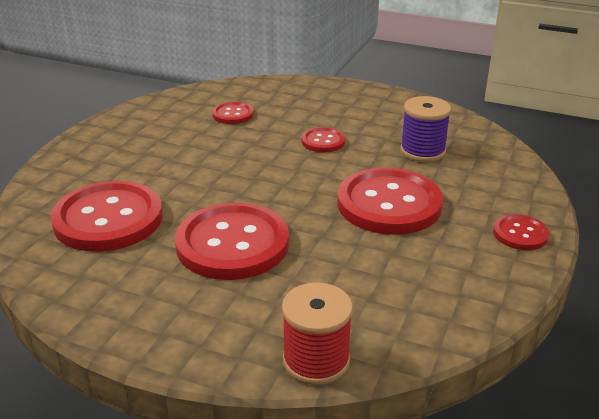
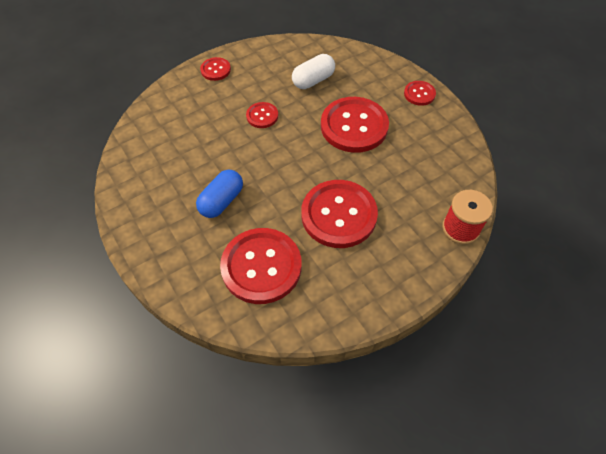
camera: 55 degrees left, 25 degrees up
(176, 163) = (222, 201): none -> blue capsule
(233, 114) = (183, 141): red button -> red button (215, 70)
(422, 151) = (313, 80): purple spool -> white capsule

